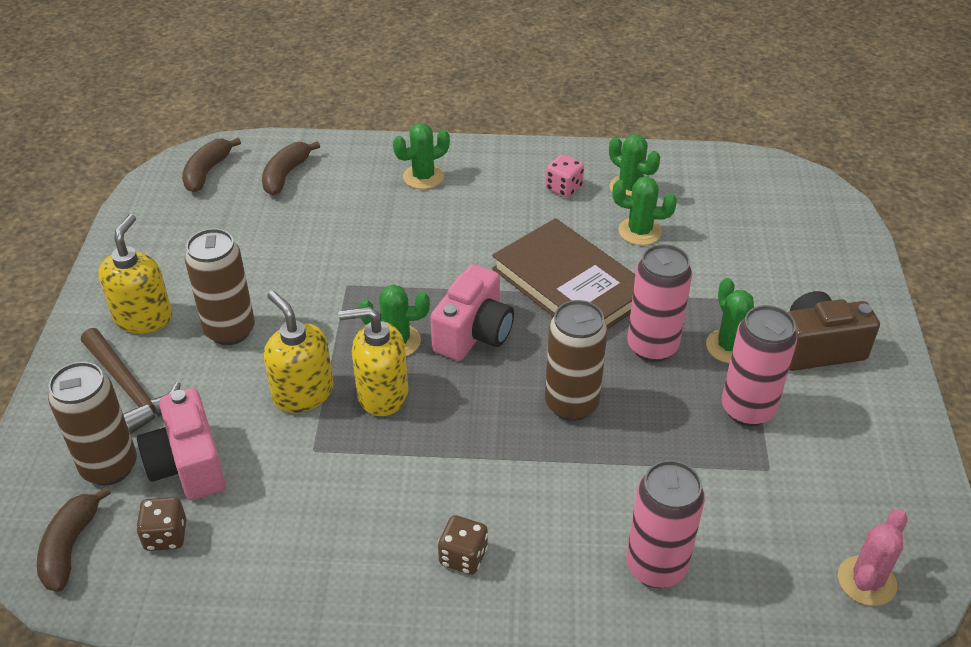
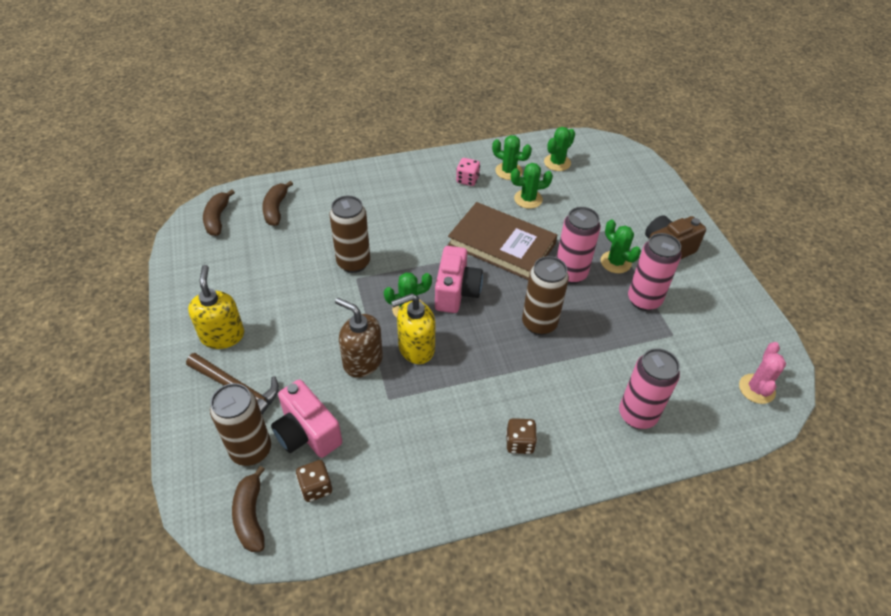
camera: 20 degrees left, 5 degrees up
(230, 330) = (290, 330): brown can -> brown can (353, 263)
(303, 393) = (362, 361): yellow soap dispenser -> brown soap dispenser
(423, 177) = (372, 191): green cactus -> green cactus (557, 162)

